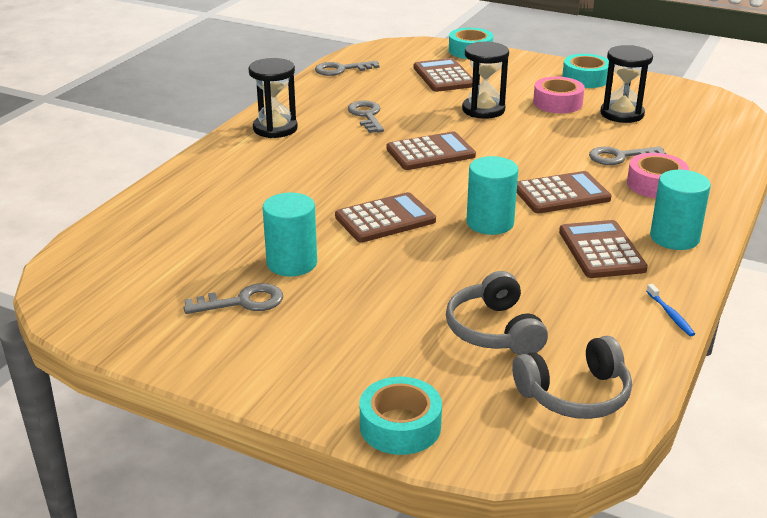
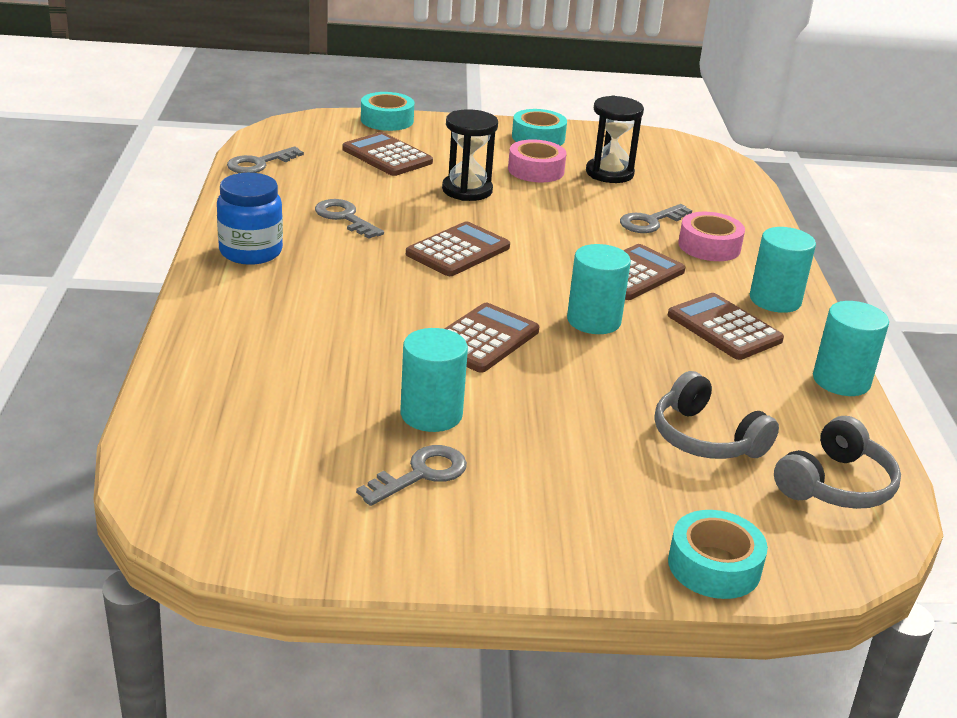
camera: 30 degrees left, 0 degrees up
(275, 128) = (251, 252): black hourglass -> blue jar
(670, 314) = (841, 381): blue toothbrush -> turquoise cylinder

